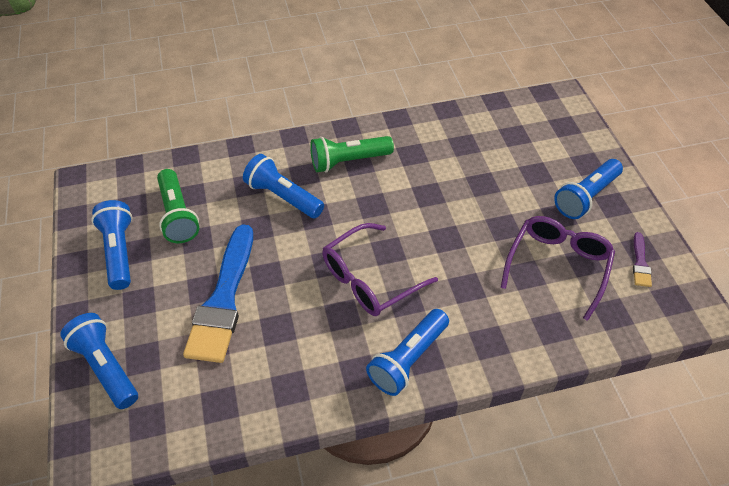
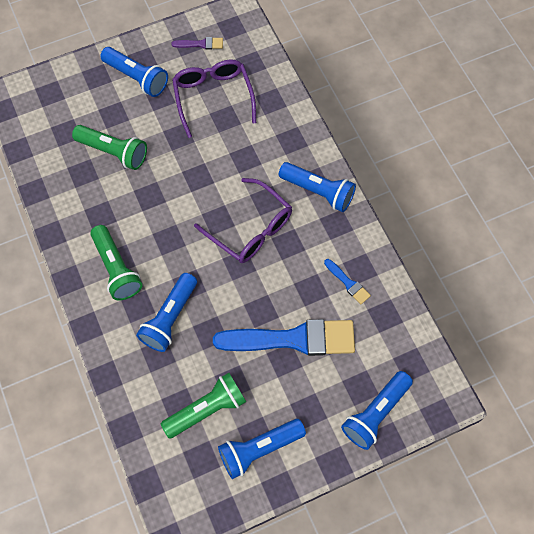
camera: 100 degrees left, 15 degrees up
(274, 369) = (348, 283): none -> blue brush
(486, 169) = (113, 152): none -> green flashlight
(557, 266) = (213, 97): purple glasses -> purple glasses turned 60 degrees clockwise

